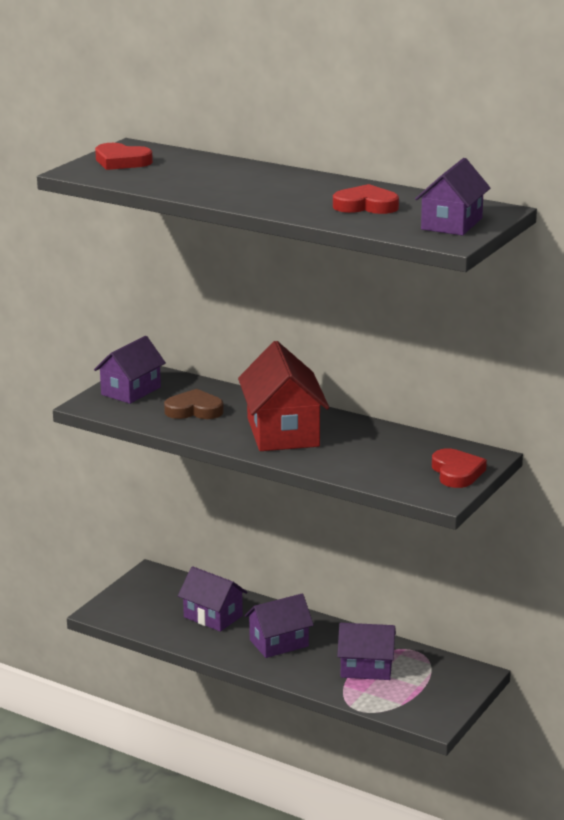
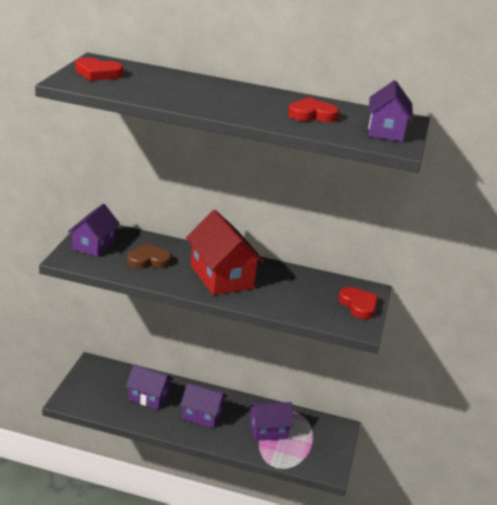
camera: 20 degrees left, 5 degrees up
(279, 643) = (202, 415): purple house -> purple house turned 60 degrees clockwise

